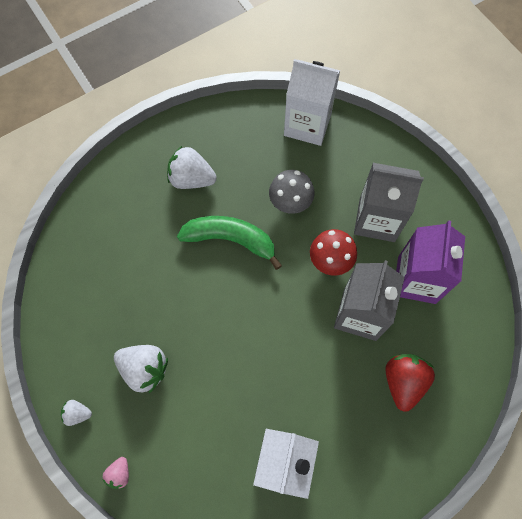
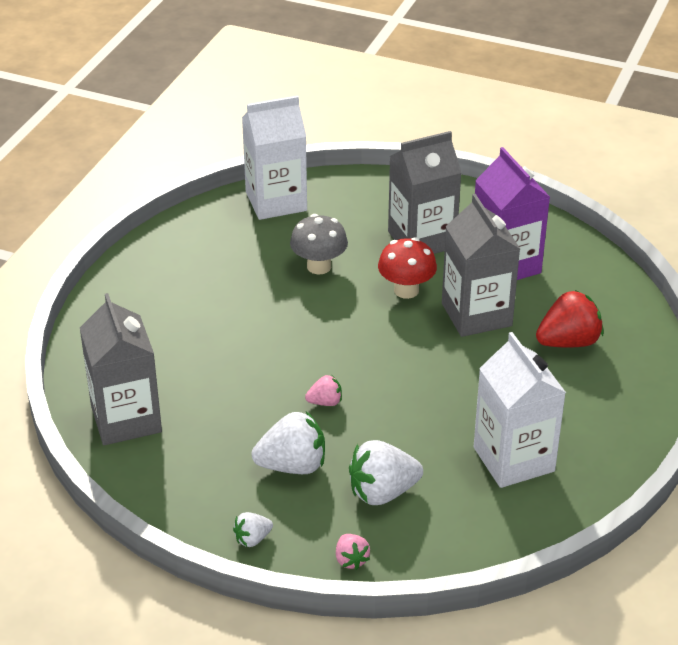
camera: 35 degrees left, 30 degrees down
(80, 262) = (126, 419): none -> grey carton
(191, 179) = (189, 296): white strawberry -> white strawberry (382, 492)
(204, 328) = (325, 402): none -> pink strawberry
(231, 240) = (284, 322): green banana -> none
(403, 382) = (568, 342): red strawberry -> red strawberry turned 90 degrees clockwise

